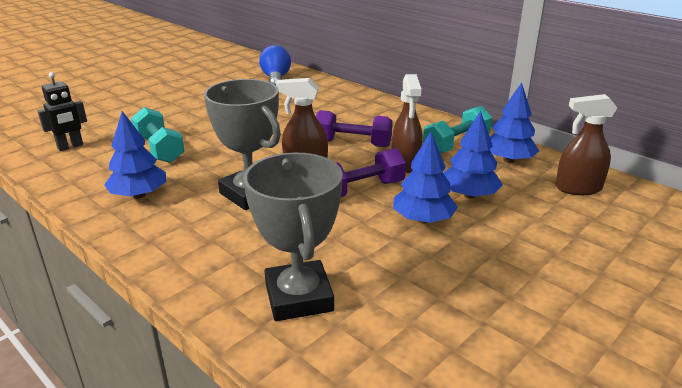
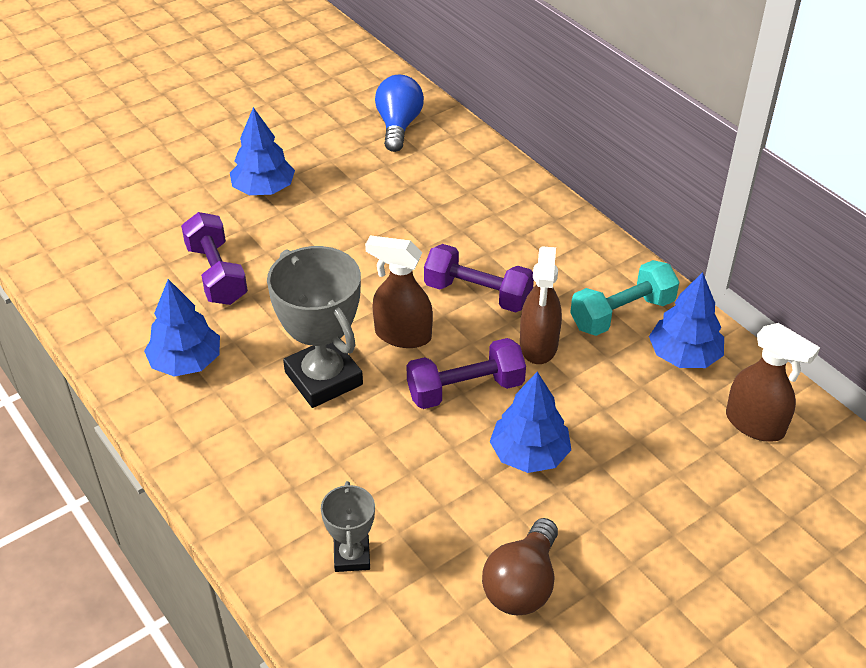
camera: 10 degrees right, 15 degrees up
(70, 147) = (102, 255): black robot -> none
(159, 149) = (216, 274): turquoise dumbbell -> purple dumbbell
(299, 297) = (352, 556): grey trophy -> grey trophy, size x0.53
(451, 299) = (522, 584): none -> brown light bulb
(469, 195) = (604, 418): blue tree -> blue tree (263, 189)
(577, 188) = (755, 424): brown spray bottle -> brown spray bottle turned 150 degrees counterclockwise

